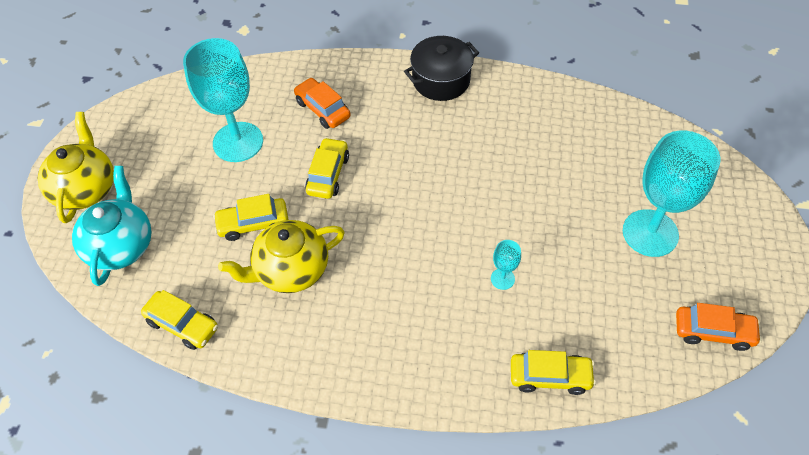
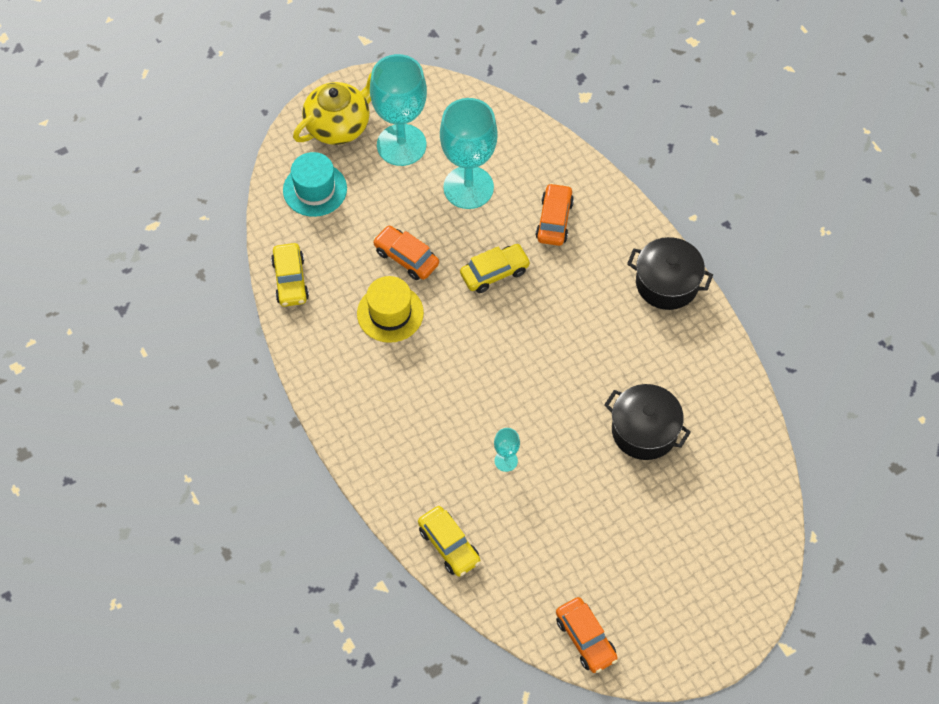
camera: 50 degrees right, 5 degrees up
(121, 246) = (315, 189): turquoise teapot -> turquoise hat
(253, 224) = (406, 258): yellow car -> orange car
(291, 270) = (390, 313): yellow teapot -> yellow hat
(552, 171) = (644, 431): none -> black pot
(650, 233) = (644, 542): turquoise goblet -> turquoise goblet (401, 145)

